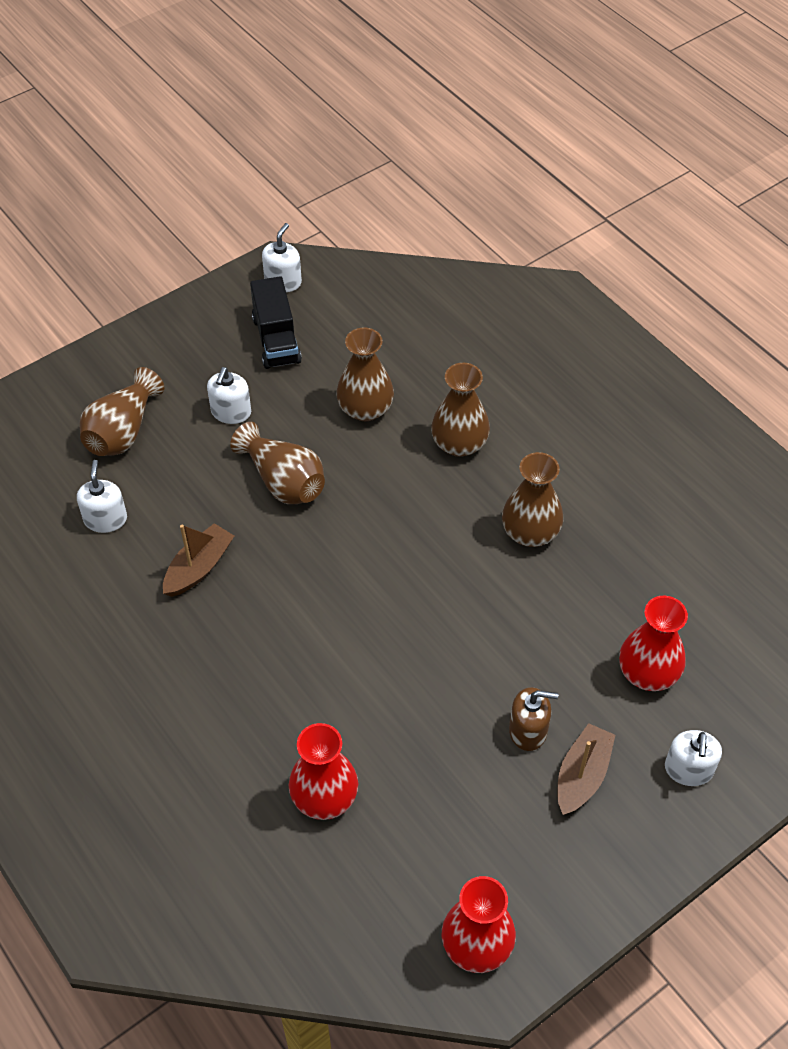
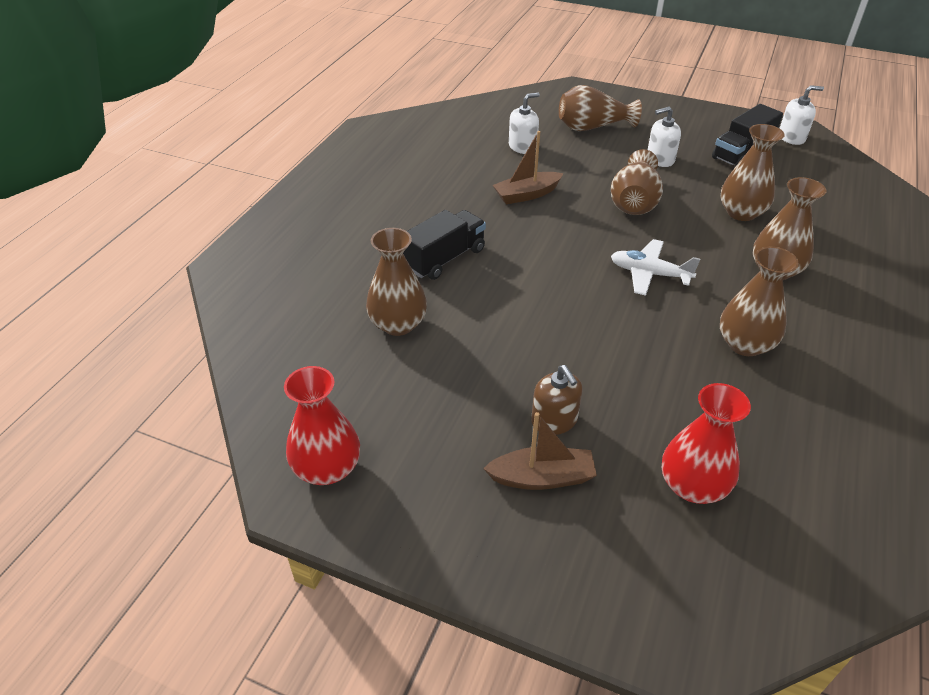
camera: 60 degrees right, 10 degrees down
(199, 568) = (526, 194): brown boat -> brown boat turned 150 degrees clockwise
(251, 703) = (444, 258): none -> black truck
(324, 797) = (398, 324): red vase -> brown vase
(398, 541) = (649, 274): none -> white plane
(688, 769) = (619, 564): white soap dispenser -> none

